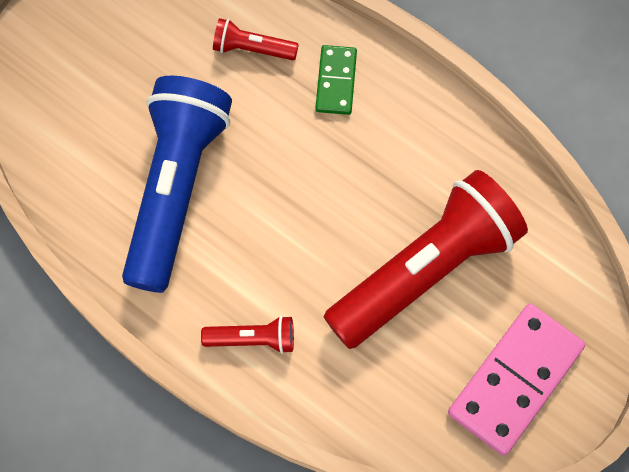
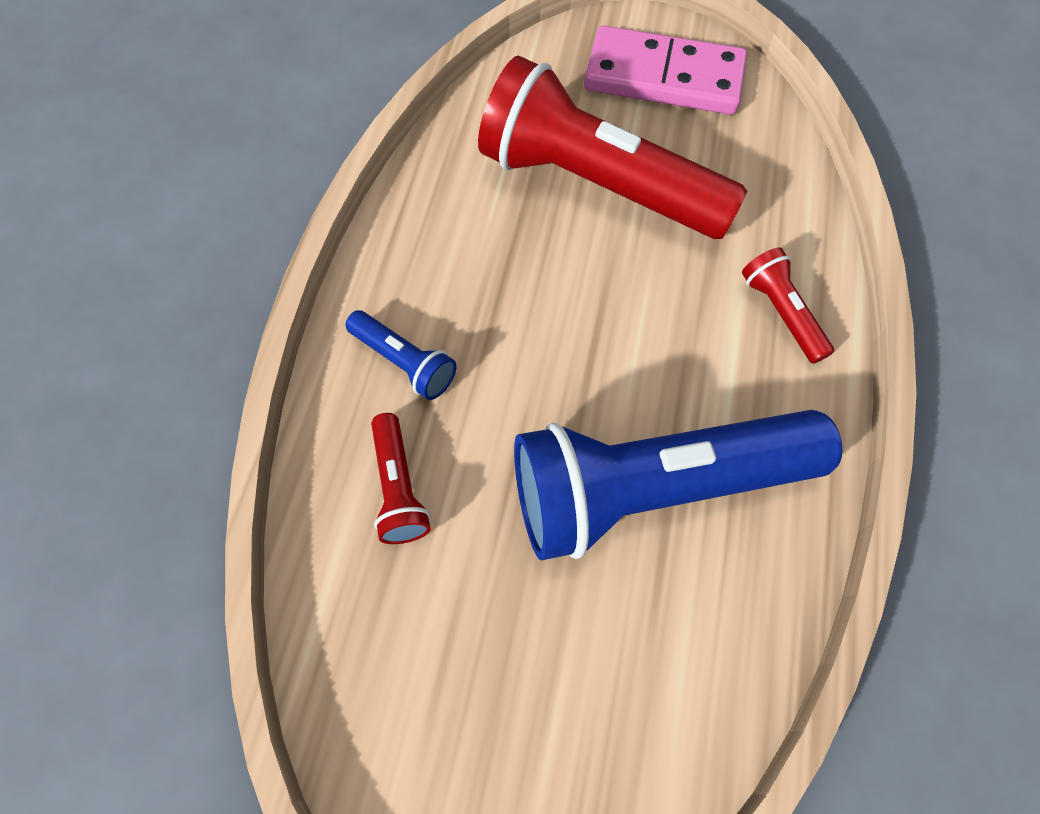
camera: 115 degrees left, 5 degrees down
(336, 81) = (404, 362): green domino -> blue flashlight

